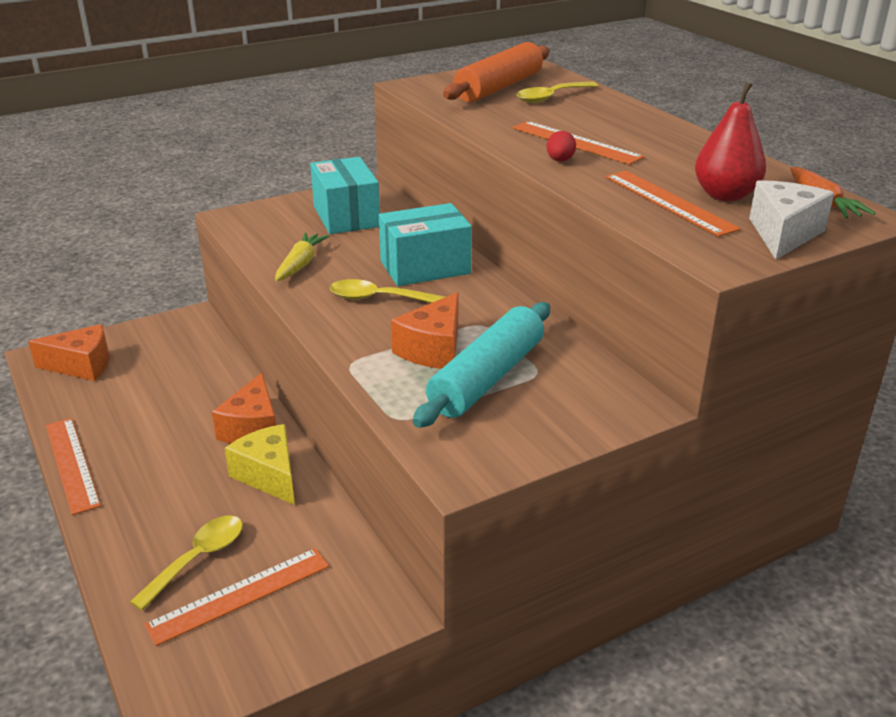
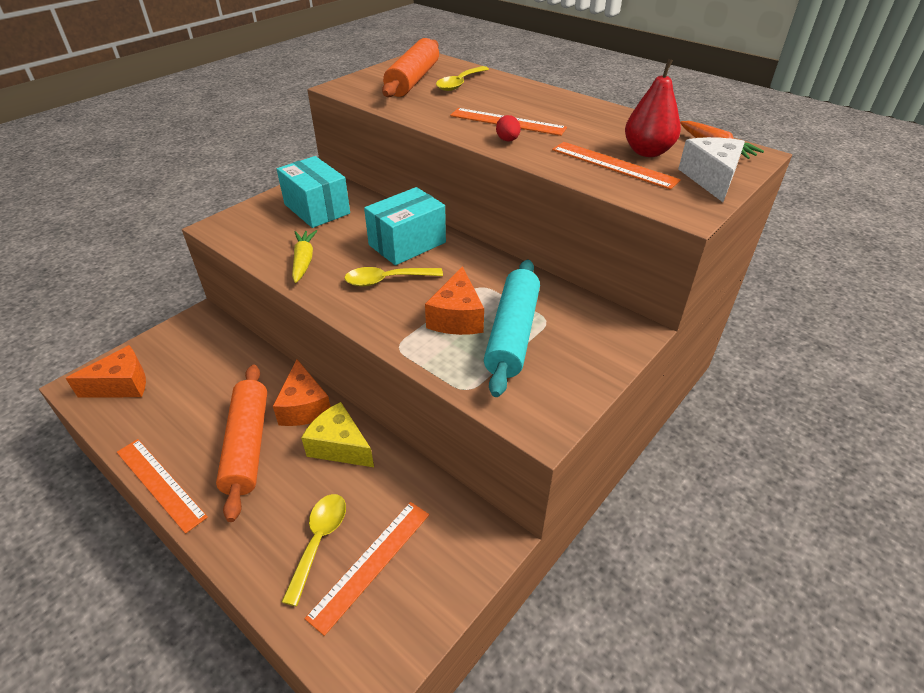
camera: 20 degrees left, 10 degrees up
(174, 450) = (247, 445): none -> orange rolling pin

